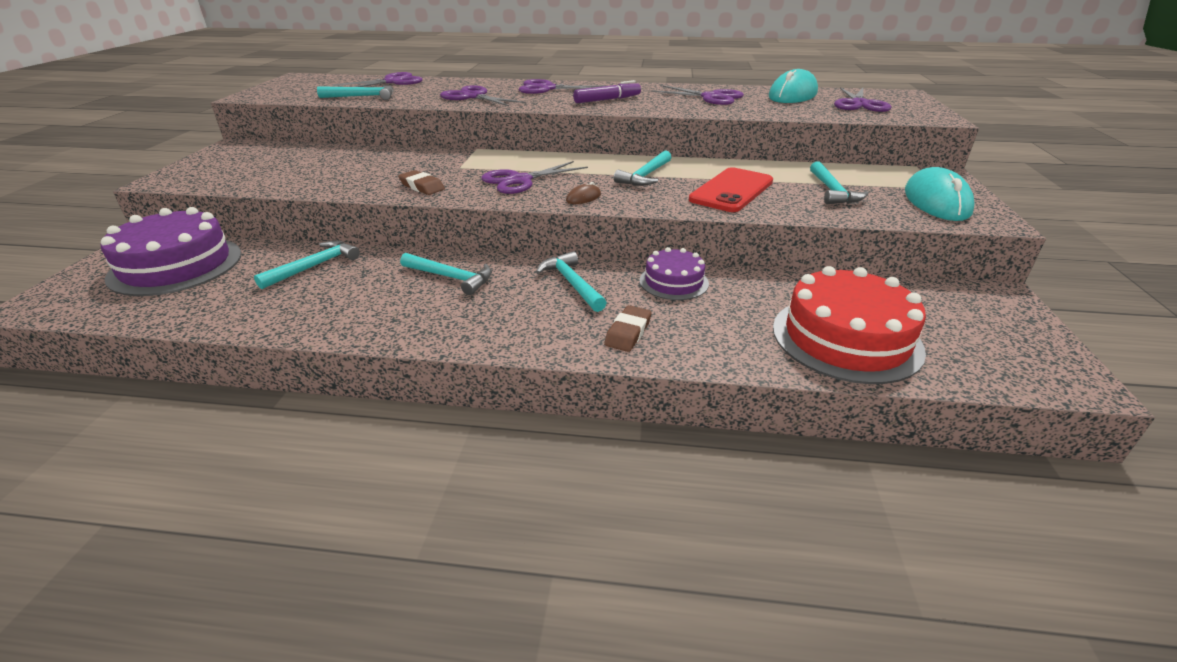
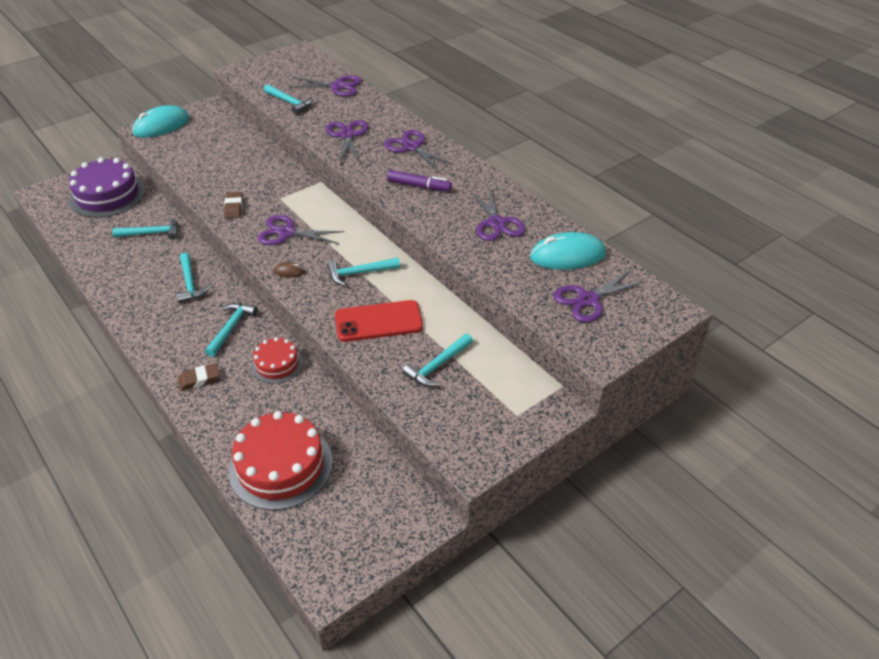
camera: 45 degrees right, 10 degrees up
(673, 282) = (277, 364): purple cake -> red cake
(936, 201) = (480, 424): turquoise mouse -> turquoise mouse (161, 126)

